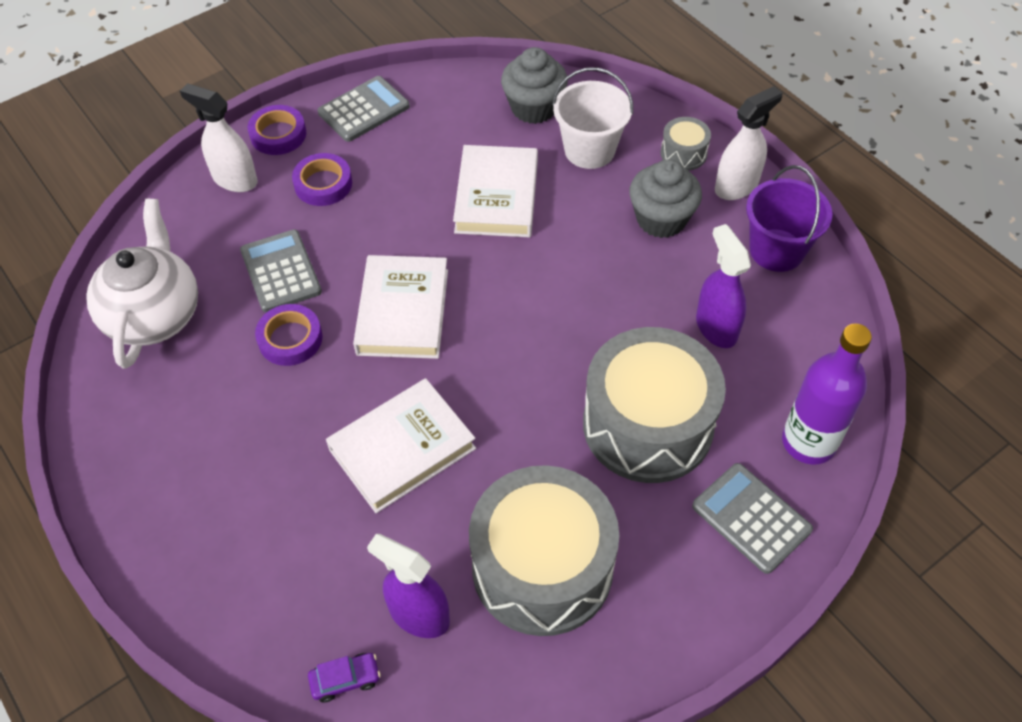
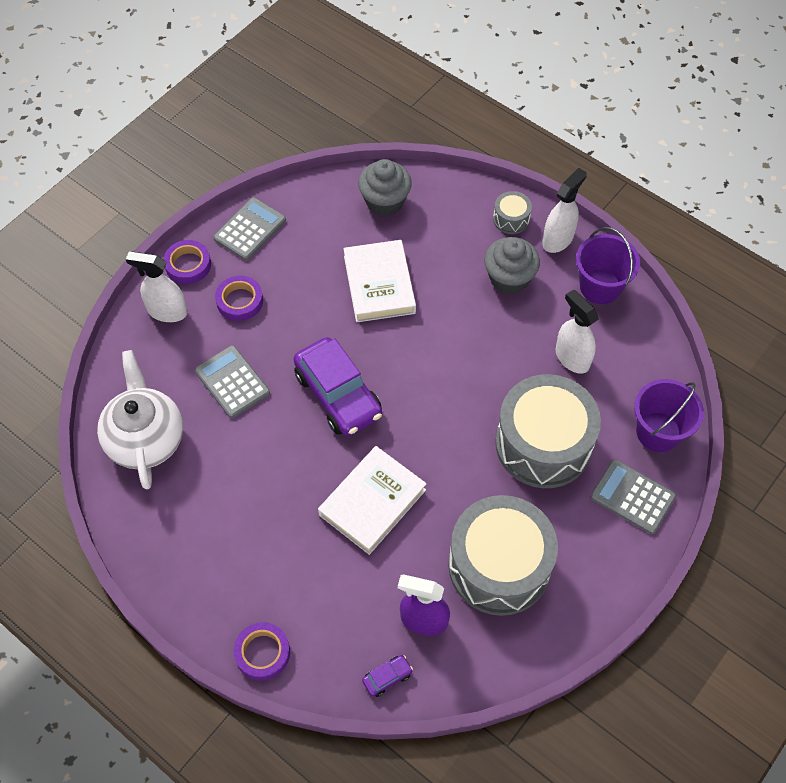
camera: 15 degrees left, 5 degrees up
(290, 339) = (259, 435): purple tape -> purple tape (262, 653)
(403, 312) = (338, 395): white book -> purple car
(589, 150) = (439, 230): white bucket -> none
(716, 327) = (572, 358): purple spray bottle -> white spray bottle
(808, 442) = (658, 432): purple bottle -> purple bucket

